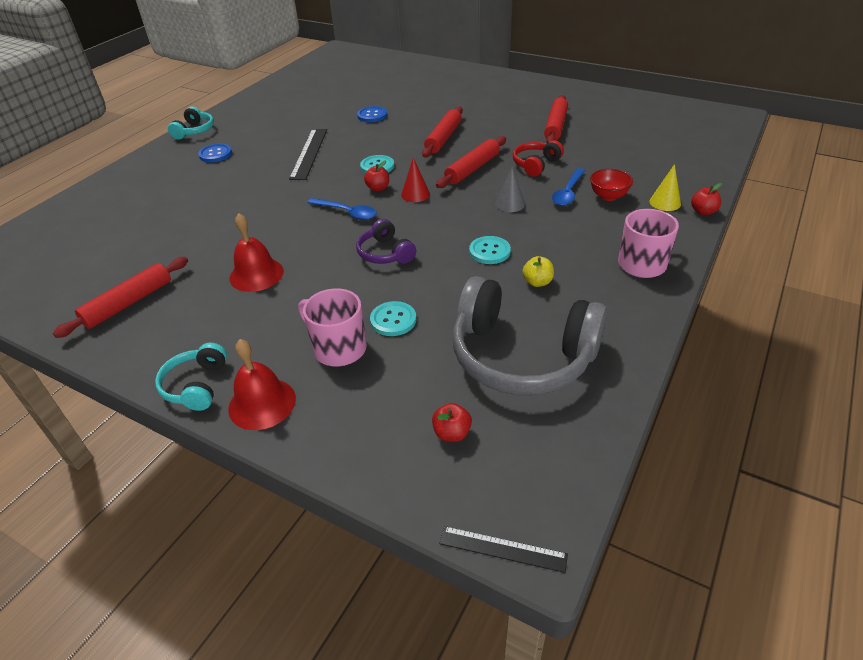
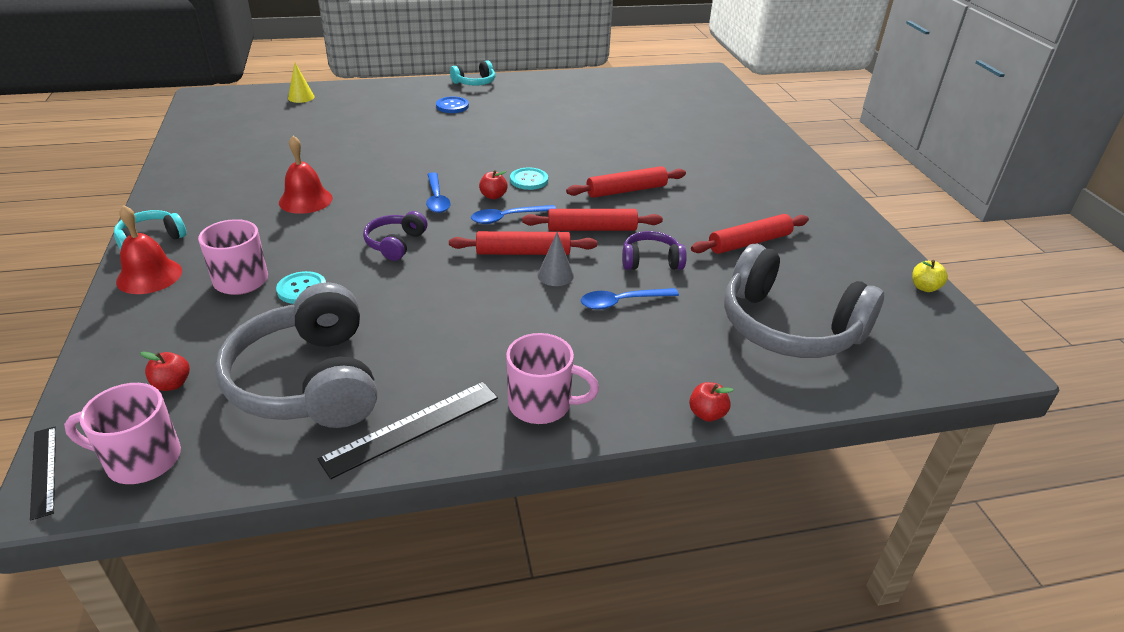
camera: 45 degrees right, 5 degrees down
(129, 303) = (223, 169): red rolling pin -> red rolling pin (523, 252)
(309, 153) = (507, 141): black ruler -> black ruler (412, 428)
(372, 115) = (613, 139): blue button -> none
(415, 194) = (507, 218): red cone -> blue spoon
(489, 251) = (458, 297): turquoise button -> none
(535, 164) = (651, 261): red headphones -> purple headphones
(537, 282) = (435, 345): yellow apple -> yellow apple (924, 287)
(539, 479) = (141, 459): none -> pink mug
(608, 196) = (649, 331): red bowl -> none
(650, 152) = (788, 327): none -> grey headphones
(665, 202) = (689, 377): yellow cone -> yellow cone (301, 97)

